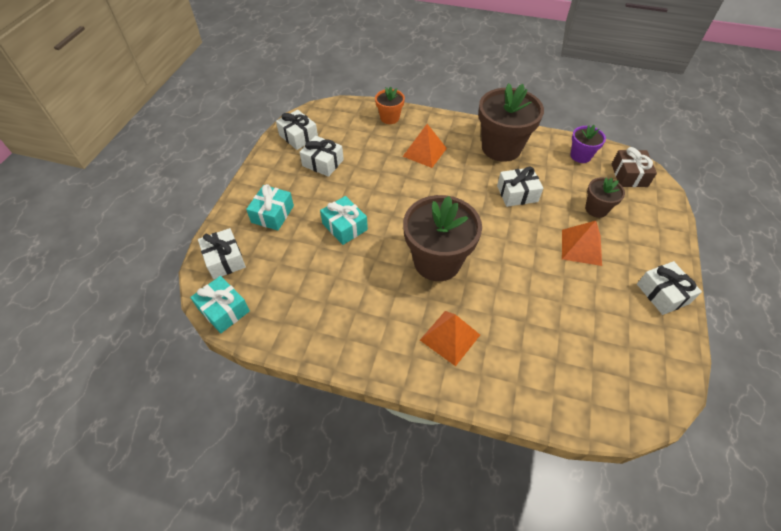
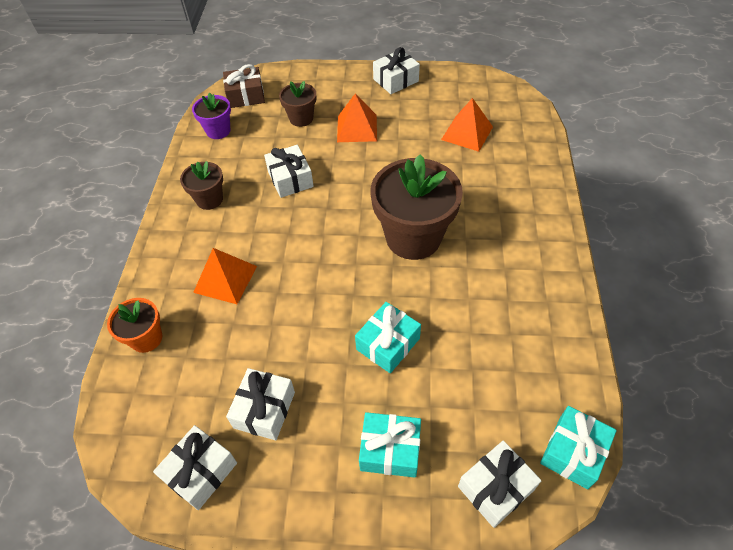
camera: 100 degrees left, 0 degrees up
(450, 337) = (503, 214): orange pyramid -> orange pyramid (467, 133)
(501, 148) = (209, 199): brown flower pot -> brown flower pot, size x0.51

